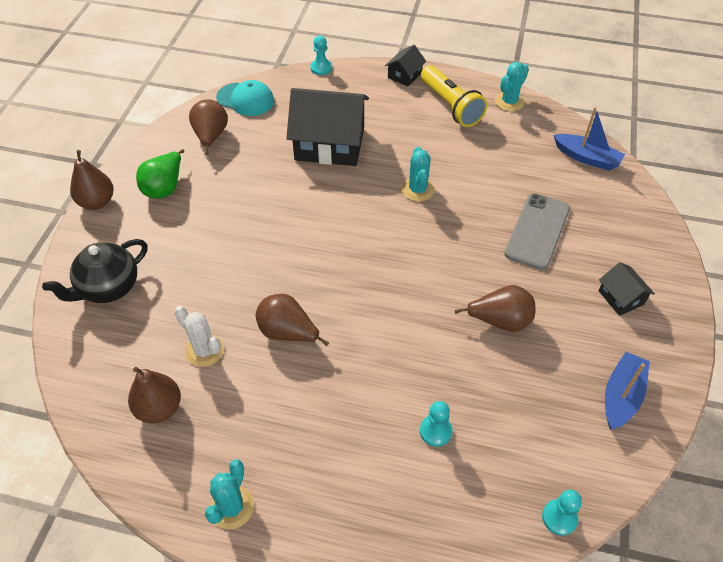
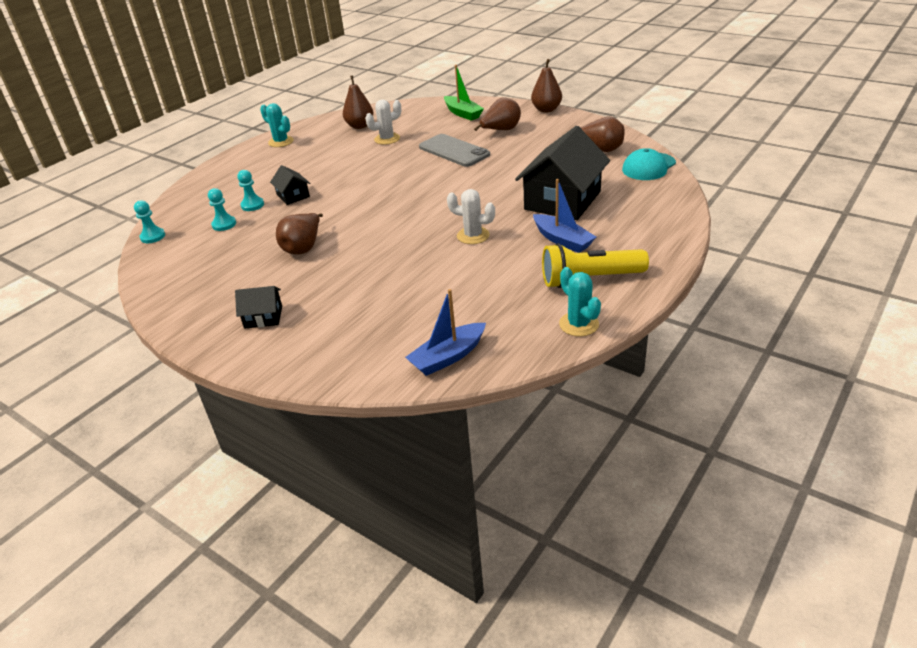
camera: 115 degrees right, 15 degrees down
(108, 288) = (463, 113): black teapot -> green boat
(165, 188) = (547, 131): green pear -> none
(288, 333) = (375, 165): brown pear -> brown pear (501, 130)
(321, 68) = (690, 209): turquoise pawn -> turquoise pawn (224, 224)
(404, 75) = (660, 258): black house -> black house (293, 196)
(417, 190) = (473, 236): turquoise cactus -> white cactus
(537, 231) = (374, 290): grey phone -> grey phone (454, 151)
(621, 396) = (189, 286): blue boat -> blue boat (562, 240)

